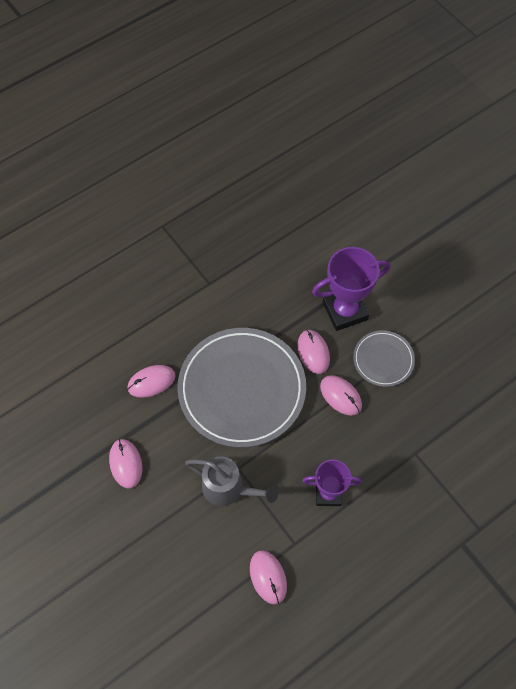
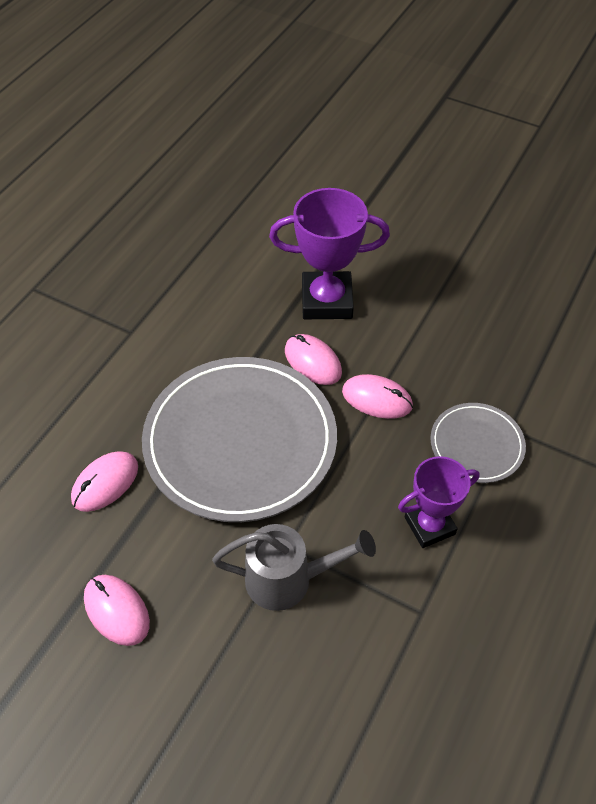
camera: 25 degrees left, 10 degrees down
(268, 577) = (410, 678): pink mouse -> none
(345, 311) = (326, 301): purple trophy -> purple trophy turned 45 degrees clockwise
(383, 360) = (406, 337): grey plate -> grey plate (476, 445)

